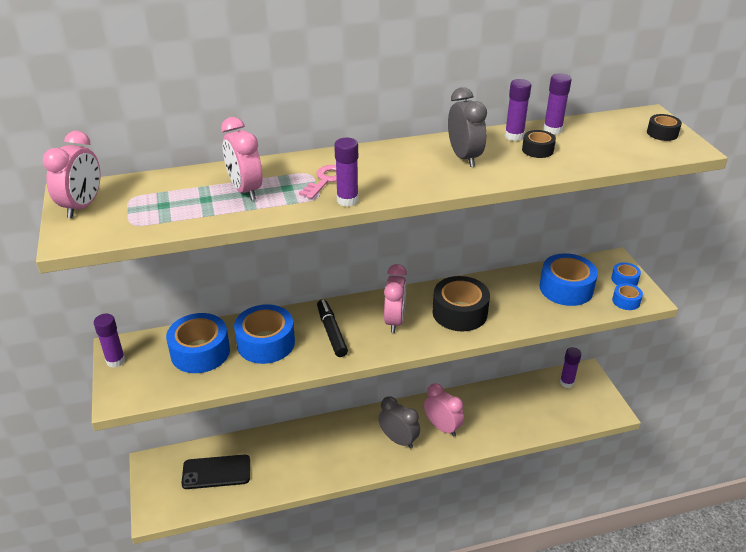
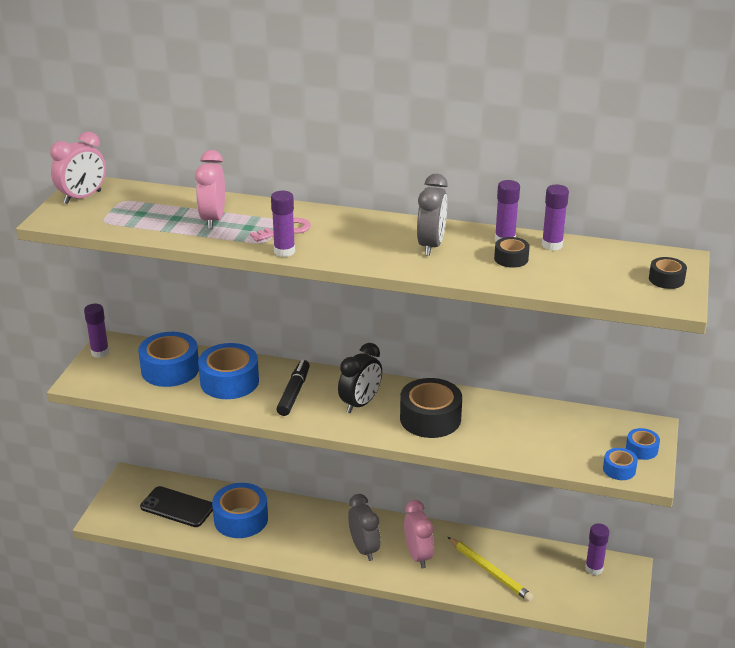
camera: 30 degrees right, 5 degrees down
(394, 321) = (360, 403): pink clock -> black clock
(502, 416) = (490, 571): none -> yellow pencil
(566, 288) = (565, 435): blue tape -> blue tape (241, 519)

